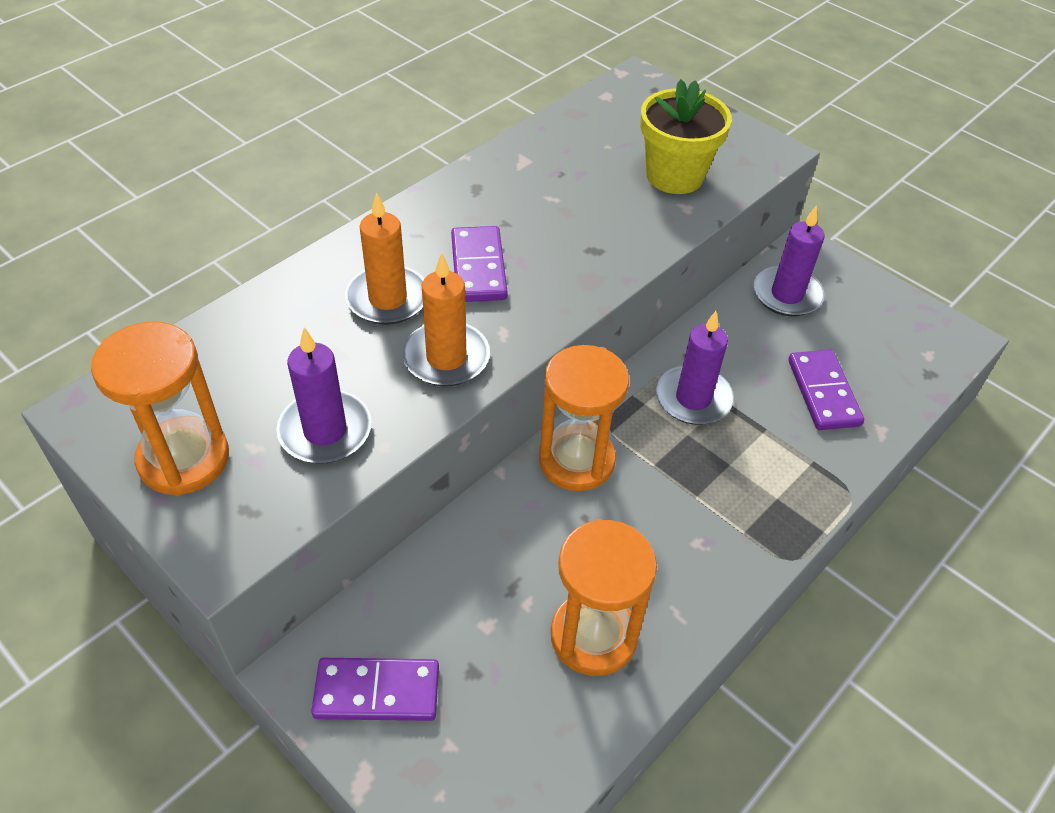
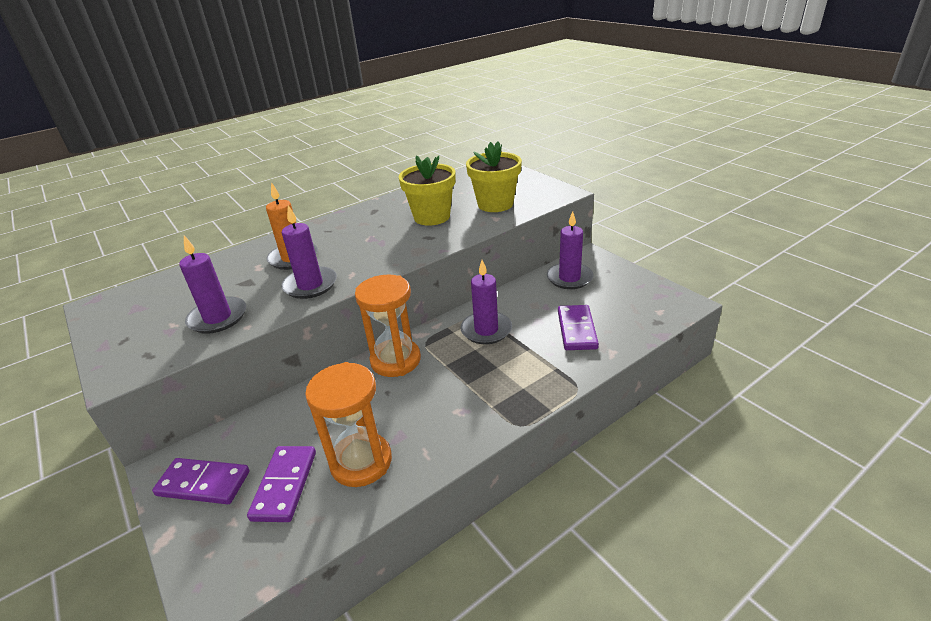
camera: 15 degrees right, 15 degrees down
(184, 459) = (130, 328): orange hourglass -> none
(446, 358) = (310, 285): orange candle -> purple candle
(478, 267) = (354, 244): purple domino -> purple domino (285, 485)
(582, 204) = (432, 217): none -> yellow flower pot

